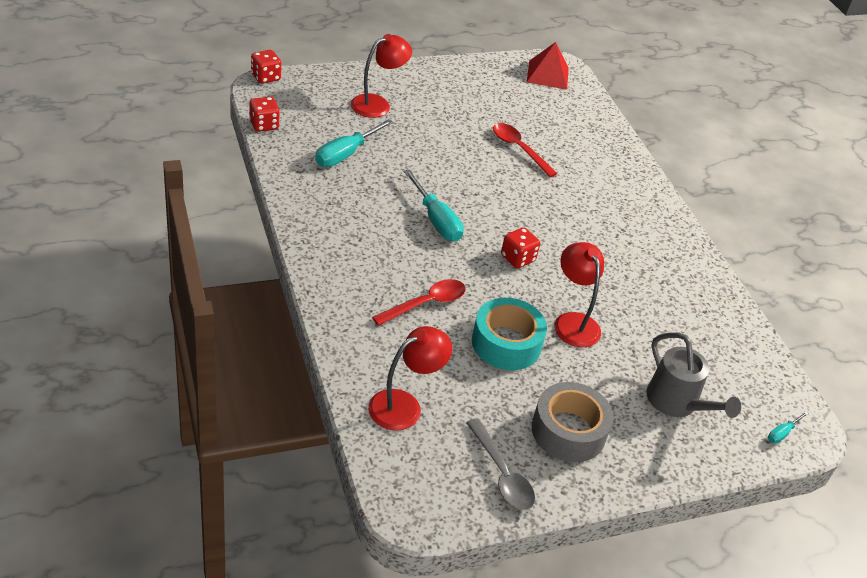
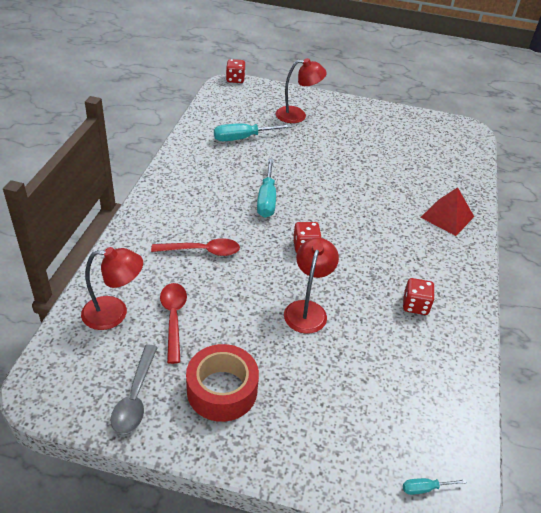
camera: 35 degrees right, 0 degrees up
(264, 125) = (205, 105): red dice -> red dice (415, 305)
(506, 343) = (236, 302): turquoise tape -> none
(519, 149) = (380, 174): red spoon -> red spoon (173, 318)
(547, 75) = (452, 133): red pyramid -> red pyramid (447, 217)
(568, 431) = (222, 390): grey tape -> red tape
(677, 403) = (341, 412): grey watering can -> none

